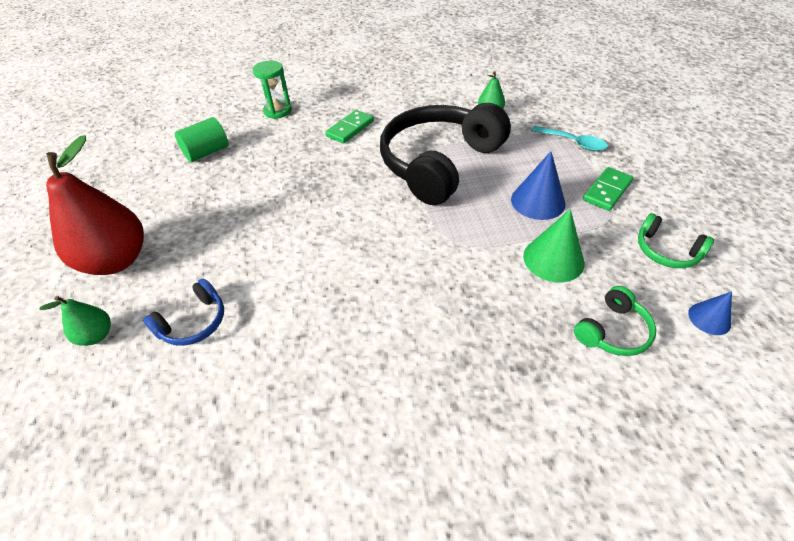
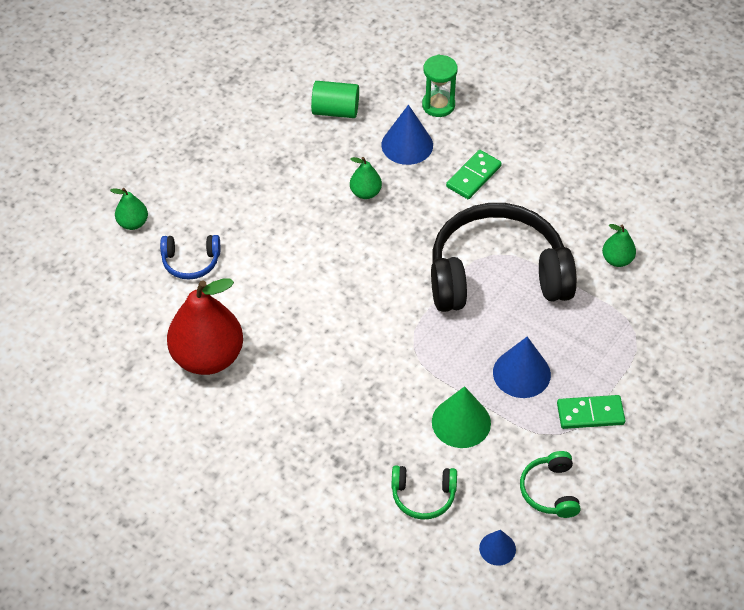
camera: 45 degrees right, 5 degrees up
(116, 260) = (188, 171): red pear -> red pear (208, 357)
(284, 139) = (407, 145): none -> blue cone
(289, 180) = (365, 192): none -> green pear
(350, 128) = (473, 176): green domino -> green domino turned 45 degrees counterclockwise
(573, 143) = (639, 351): turquoise spoon -> none

